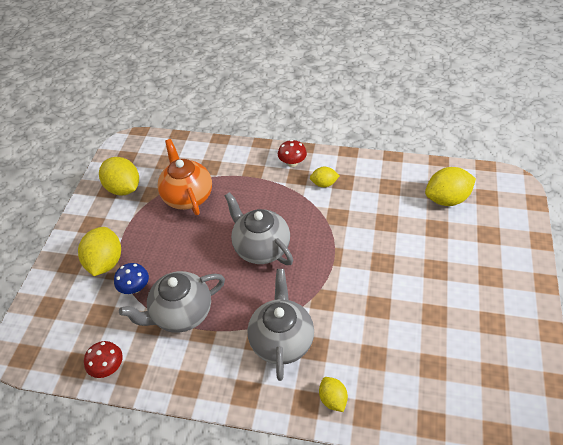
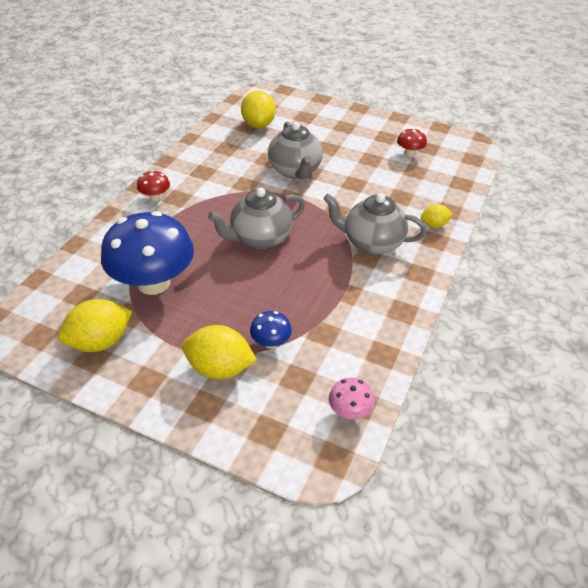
camera: 80 degrees left, 5 degrees down
(68, 358) = (349, 411): none -> pink mushroom
(108, 367) = (370, 373): red mushroom -> red mushroom (409, 153)
(181, 314) = (320, 307): grey teapot -> grey teapot (295, 171)
(187, 196) = (153, 283): orange teapot -> blue mushroom
(324, 184) = (199, 183): yellow lemon -> none

